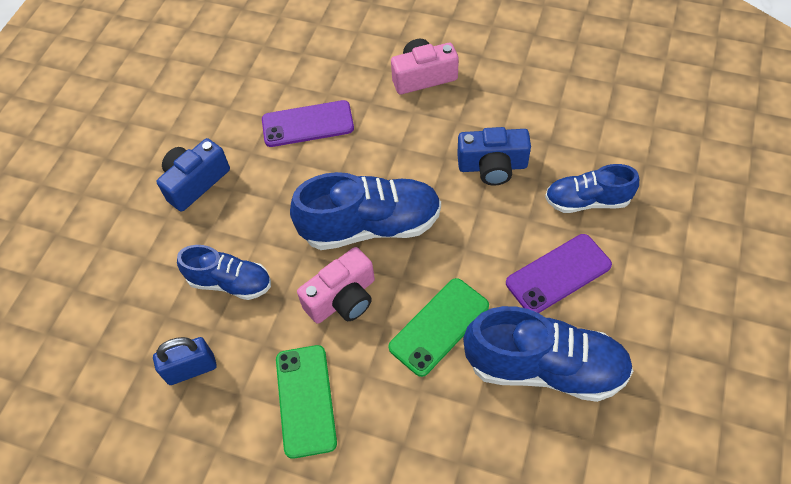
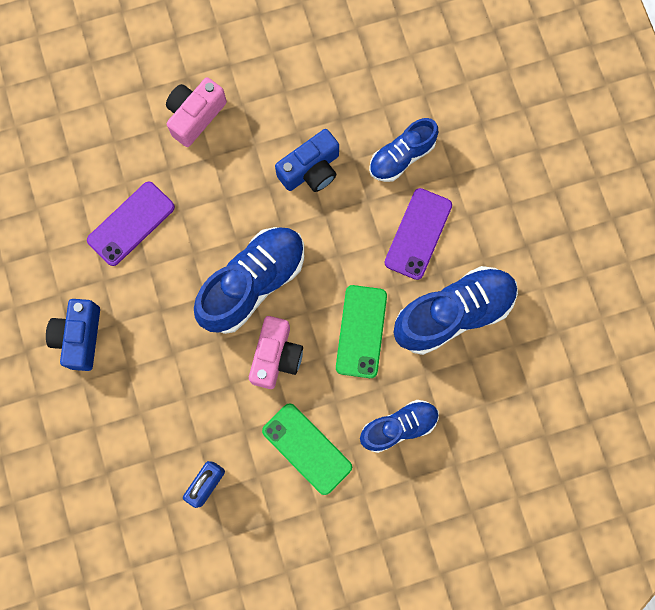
camera: 40 degrees left, 20 degrees up
(230, 282) = (180, 401): blue shoe -> blue shoe (399, 427)

